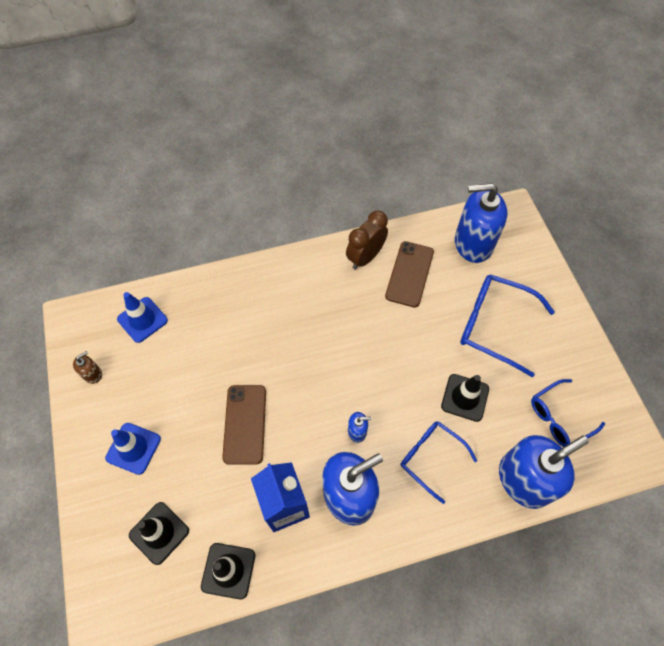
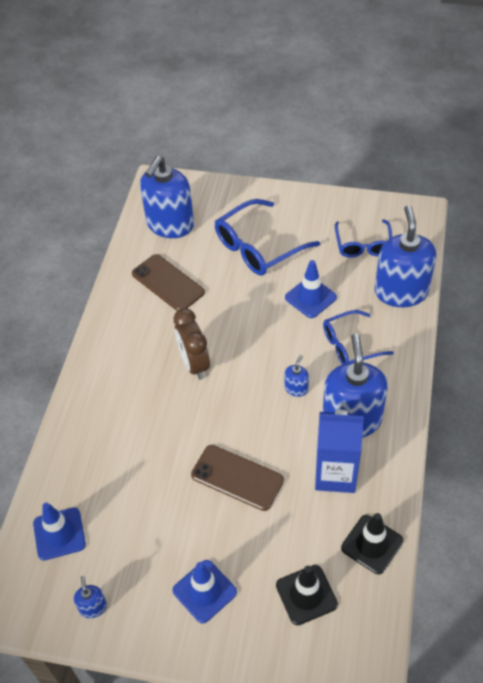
camera: 60 degrees left, 10 degrees down
(92, 374) = (93, 607): brown soap dispenser -> blue soap dispenser
(365, 257) = (126, 308): brown clock -> brown clock (194, 364)
(465, 397) = (310, 297): black traffic cone -> blue traffic cone

